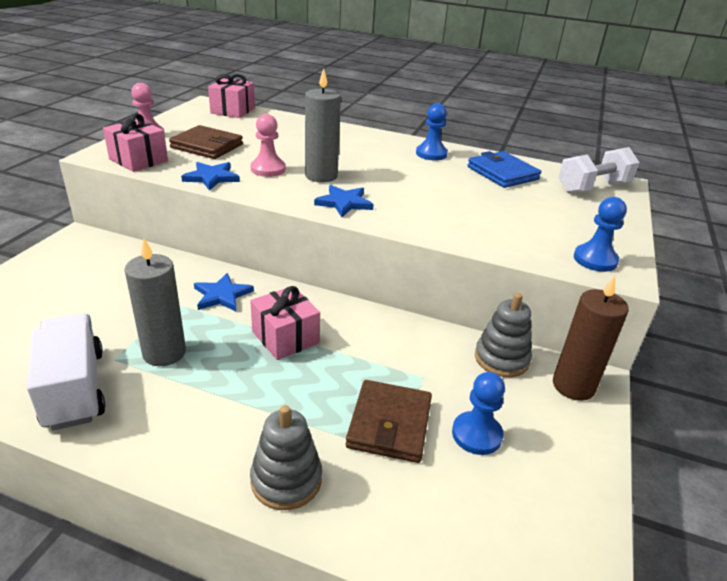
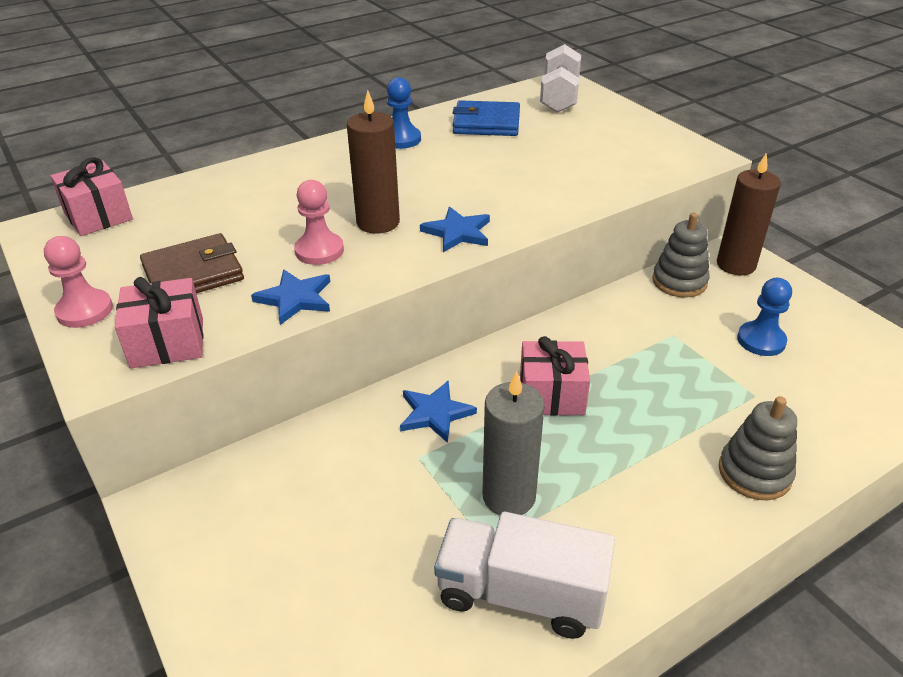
camera: 50 degrees left, 5 degrees up
(321, 176) = (378, 222): grey candle -> brown candle
(389, 424) = (721, 382): brown wallet -> none
(595, 260) = (676, 155): blue pawn -> none

